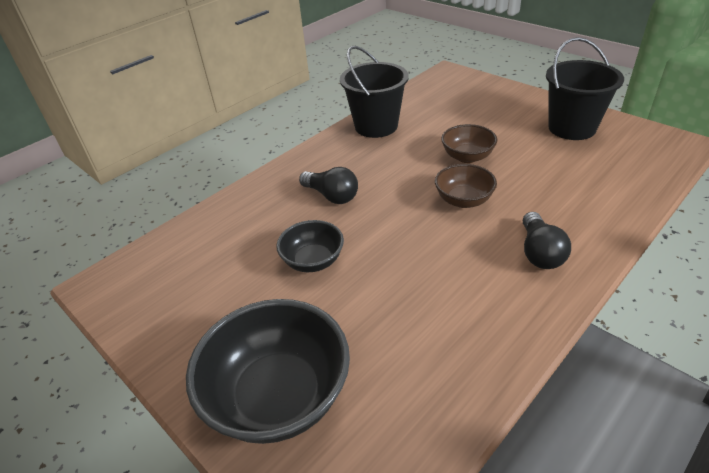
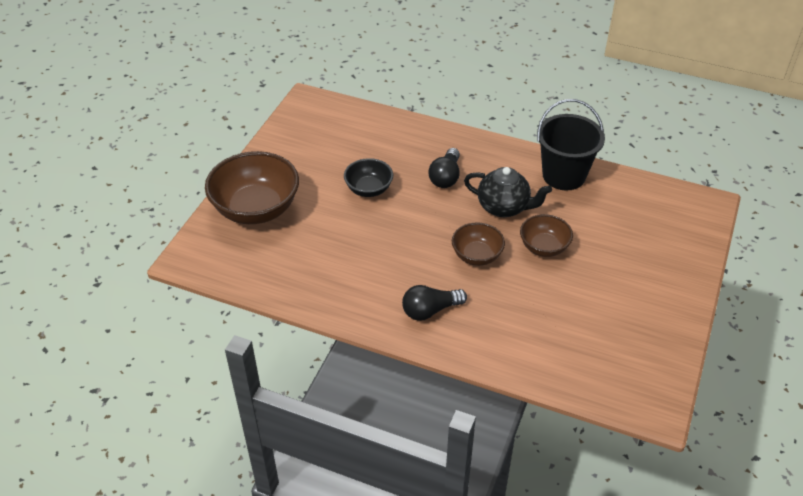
camera: 65 degrees right, 5 degrees up
(279, 396) = (256, 209): black bowl -> brown bowl
(400, 168) = (504, 207): none -> black teapot
(571, 128) = (639, 317): black bucket -> none

